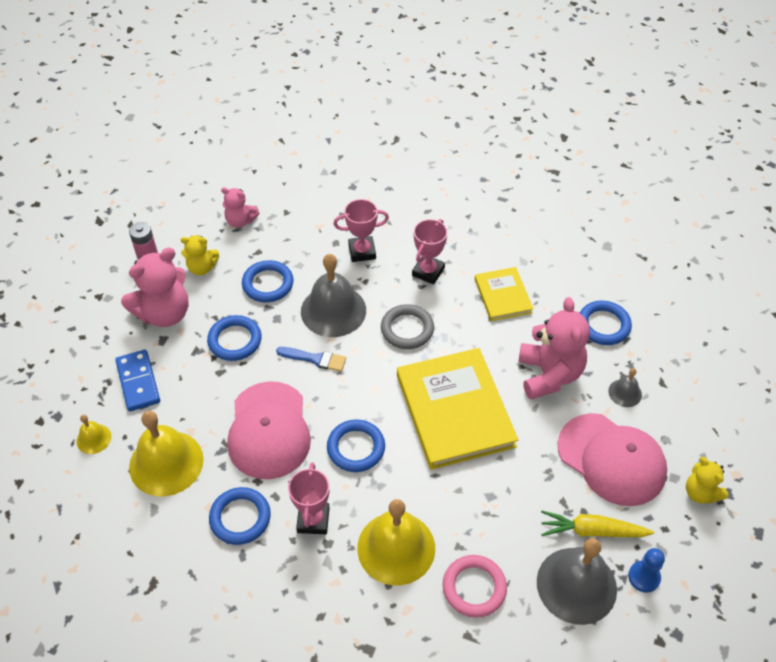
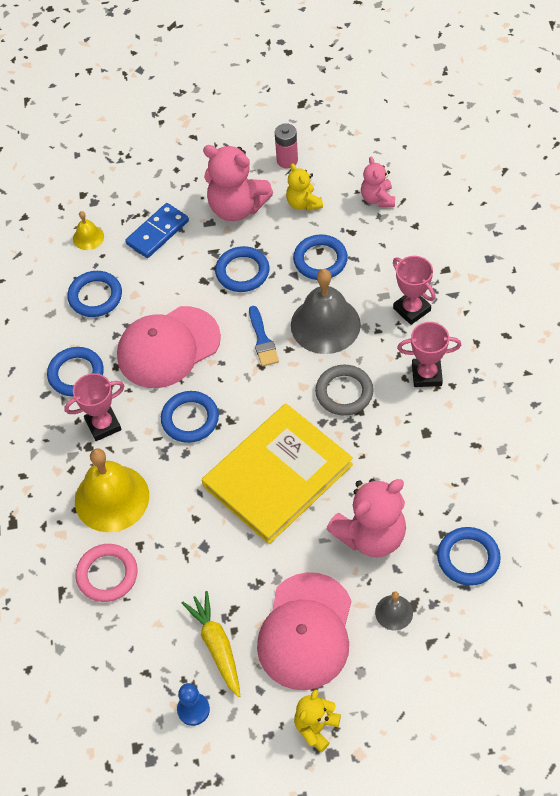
camera: 65 degrees right, 5 degrees up
(166, 463) = (95, 296): yellow bell -> blue ring
(502, 296) = (442, 451): yellow book -> none
(576, 585) = (154, 655): grey bell -> none

